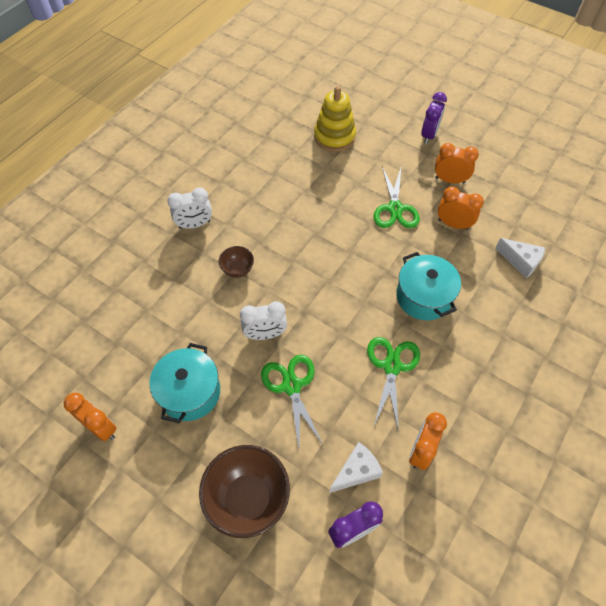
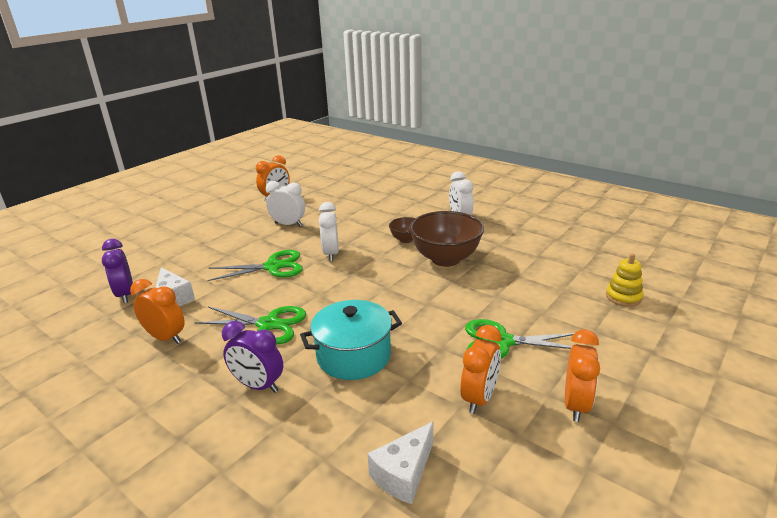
camera: 95 degrees right, 30 degrees down
(190, 392) = (288, 224): turquoise pot -> white clock
(248, 498) = (188, 249): brown bowl -> brown bowl (445, 259)
(334, 137) = (623, 297): yellow stacking toy -> yellow stacking toy, size x0.59
(429, 135) = (678, 390): purple clock -> purple clock (258, 385)

